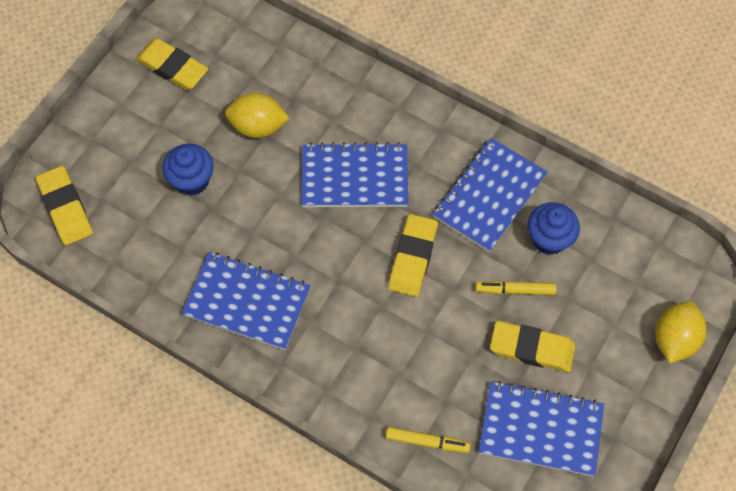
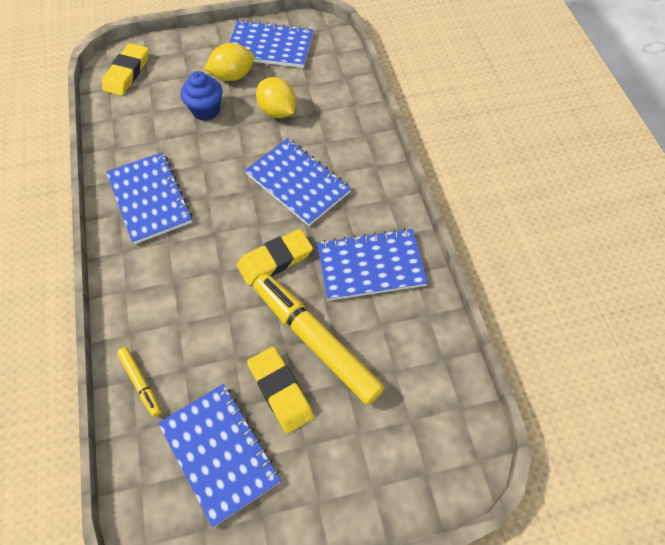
camera: 45 degrees right, 5 degrees down
(172, 67) = (270, 47): yellow eraser -> blue notebook
(515, 290) = (316, 341): yellow marker -> yellow marker, size x2.18
(549, 239) = (379, 329): blue cupcake -> none
(674, 339) = (392, 490): yellow lemon -> yellow lemon (232, 76)

